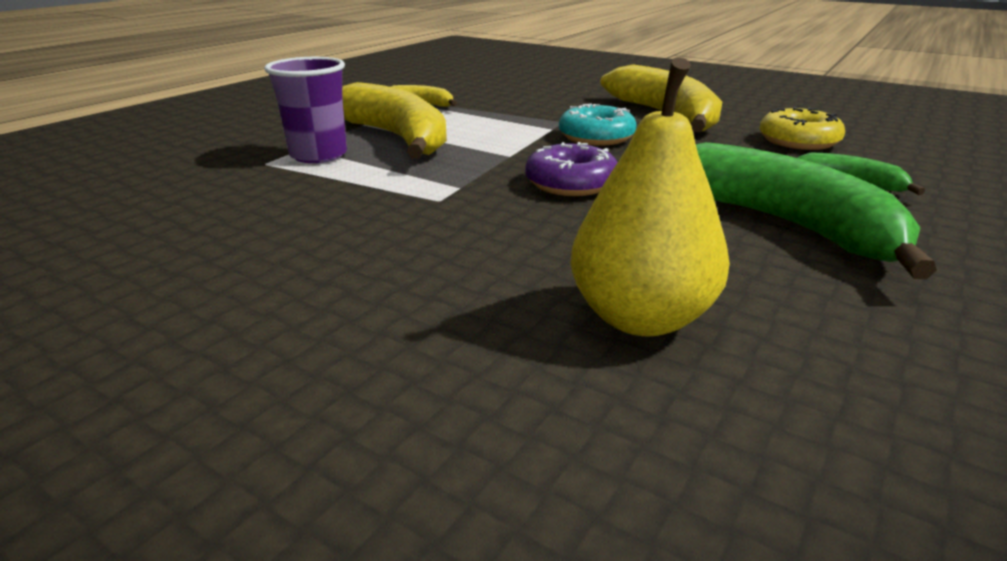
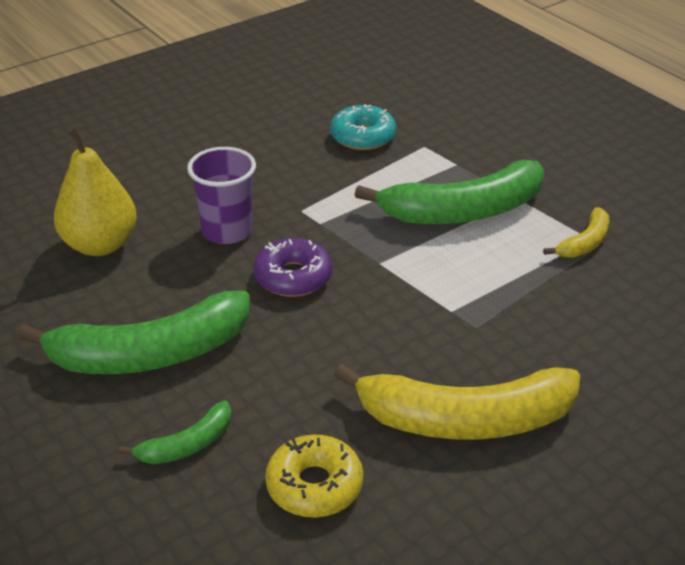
camera: 110 degrees right, 10 degrees up
(318, 155) = (431, 169): purple cup -> purple cup (227, 231)
(397, 137) = (463, 211): yellow banana -> green banana
(596, 137) = (406, 331): turquoise donut -> turquoise donut (363, 136)

